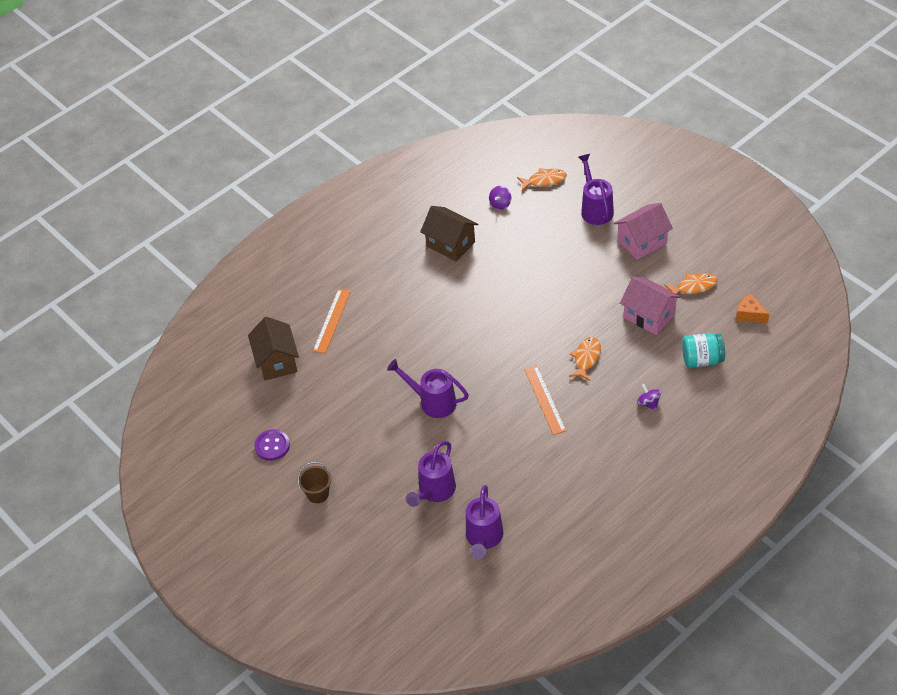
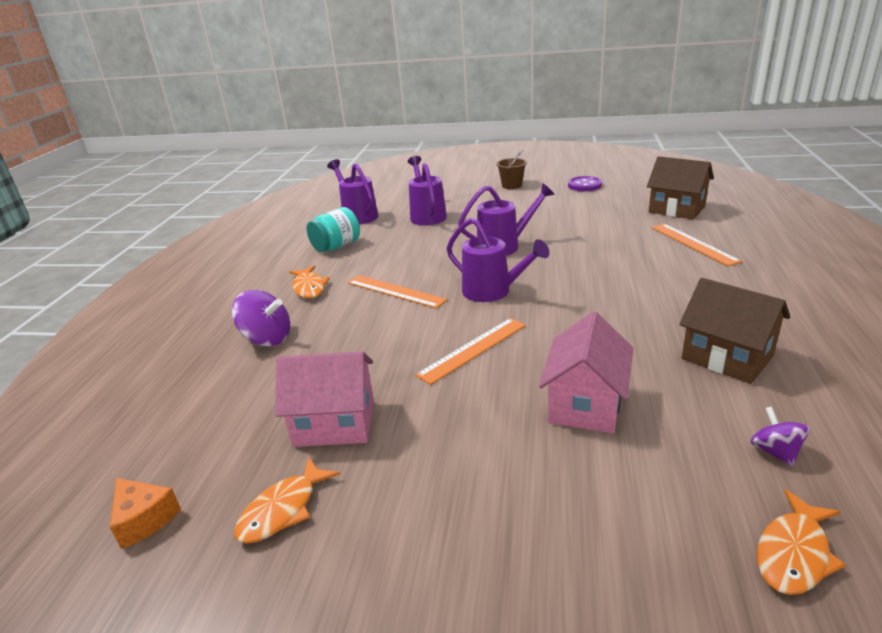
camera: 140 degrees right, 20 degrees down
(450, 244) = (727, 357): brown house -> brown house turned 45 degrees clockwise
(549, 320) = (473, 349): none -> orange ruler
(586, 358) = (384, 339): orange fish -> orange fish (309, 288)
(595, 208) = (616, 556): purple watering can -> purple watering can (493, 292)
(642, 242) = (449, 539): pink house -> pink house (585, 404)
(648, 403) = (267, 338): purple spinning top -> purple spinning top, size x1.63
(702, 360) = (213, 411): turquoise jar -> turquoise jar (336, 246)
(750, 314) = (144, 519): orange cheese -> orange cheese turned 45 degrees clockwise

